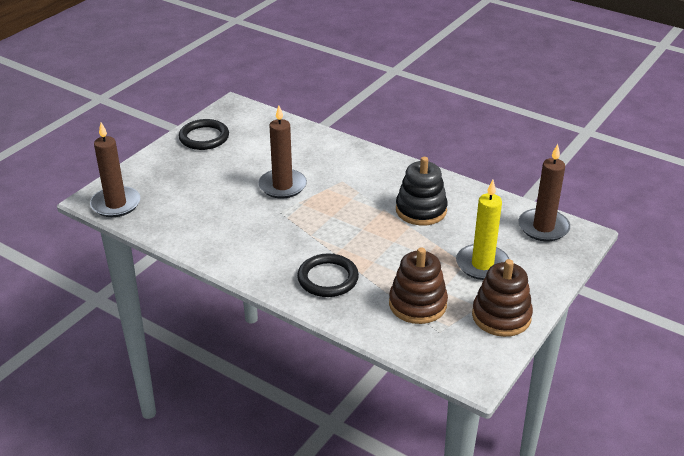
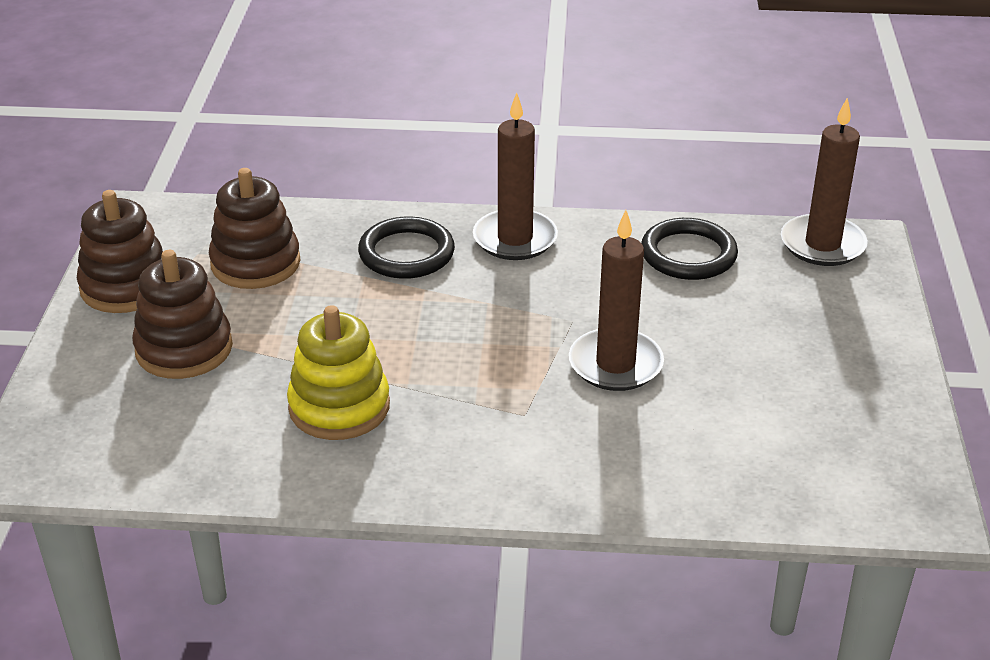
camera: 150 degrees right, 0 degrees up
(204, 137) = (868, 407): black ring -> black ring (688, 254)
(421, 210) = (339, 407): black stacking toy -> yellow stacking toy
(482, 264) = (184, 349): yellow candle -> brown stacking toy
(543, 227) = (96, 453): brown candle -> brown candle (515, 239)

